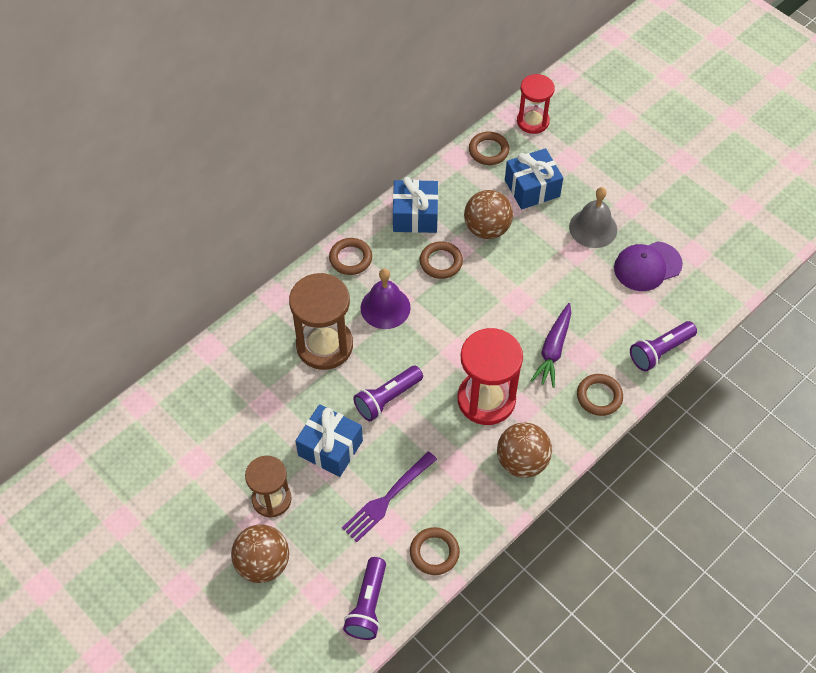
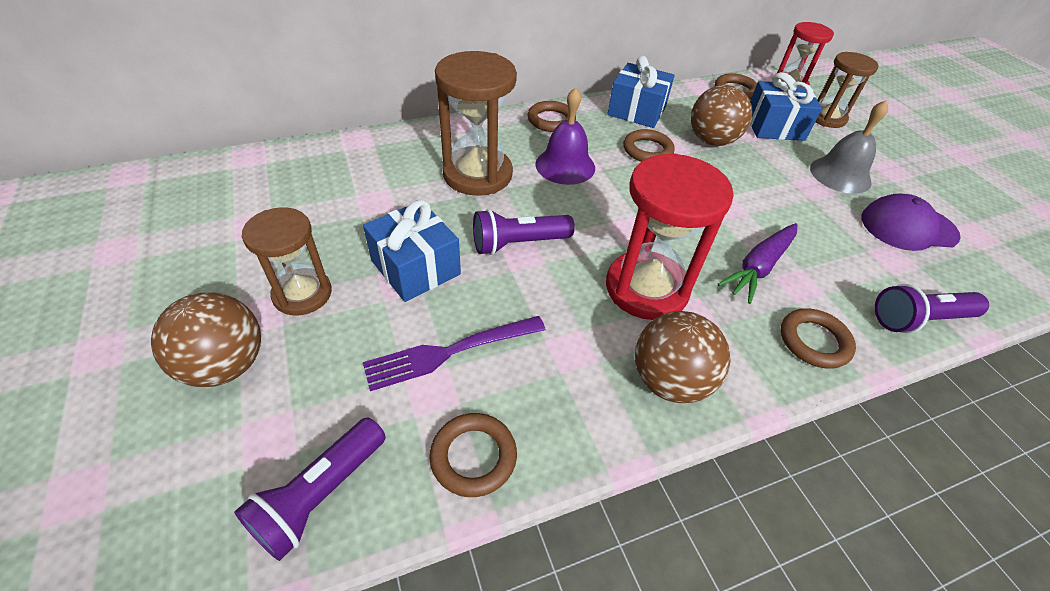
camera: 20 degrees right, 10 degrees down
(572, 157) = (826, 118): none -> brown hourglass

